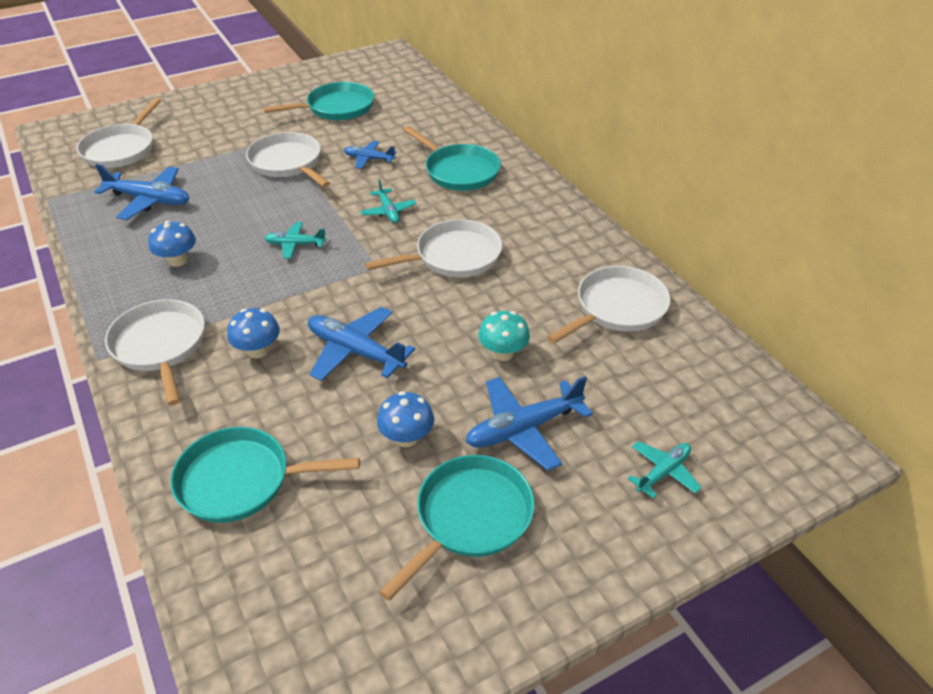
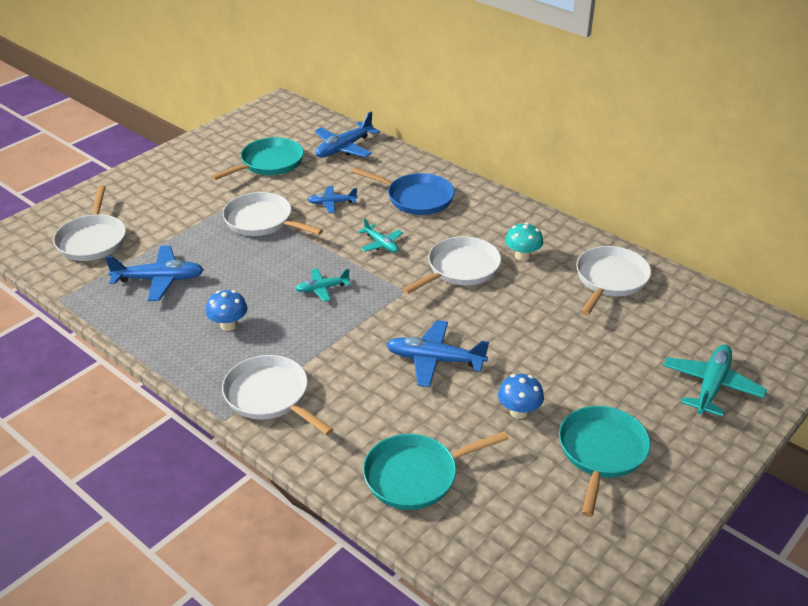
camera: 20 degrees left, 5 degrees down
(258, 350) = (355, 379): blue mushroom -> none
(459, 171) = (416, 198): turquoise pan -> blue pan
(503, 353) = (548, 333): turquoise mushroom -> turquoise mushroom (522, 256)
(523, 429) = (598, 383): blue plane -> blue plane (344, 148)
(663, 472) = (711, 386): turquoise plane -> turquoise plane, size x1.69

